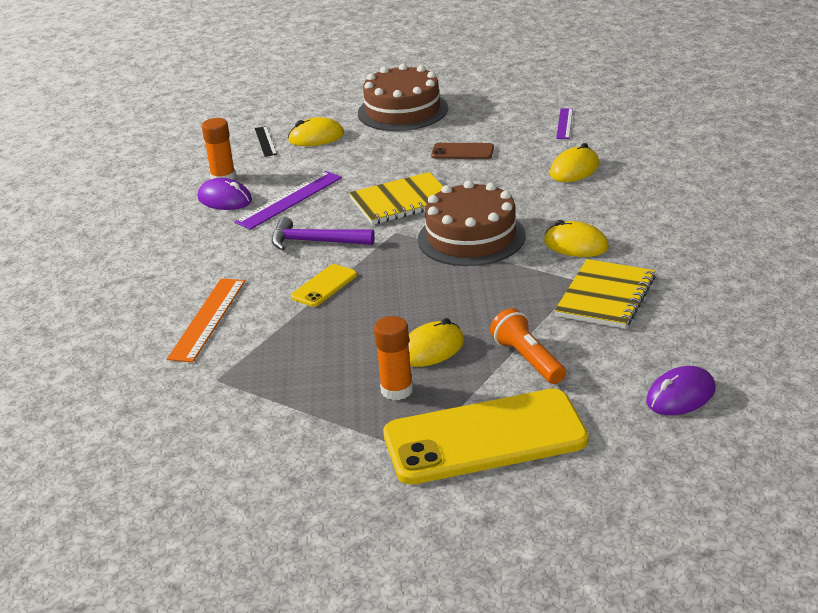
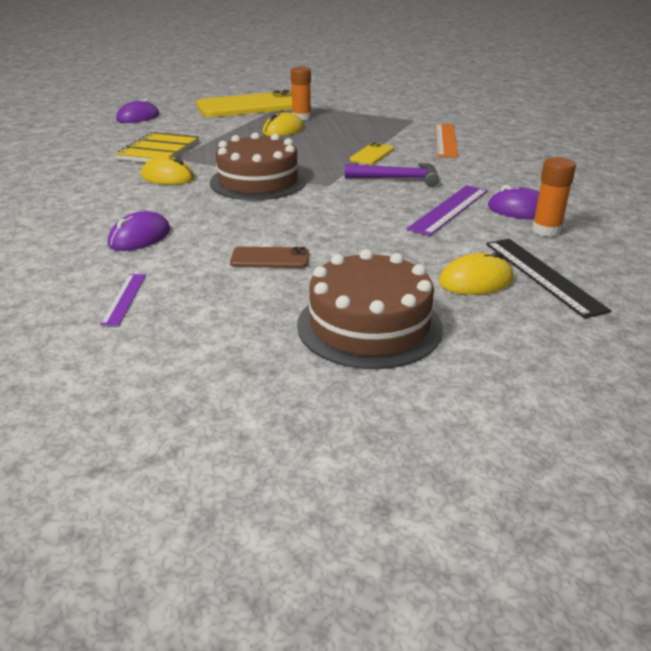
camera: 170 degrees right, 0 degrees up
(265, 141) = (542, 275): black ruler -> black ruler, size x1.75
(401, 201) = (330, 207): yellow notebook -> none
(528, 360) = (222, 127): orange flashlight -> none
(574, 169) = (140, 237): yellow mouse -> purple mouse

